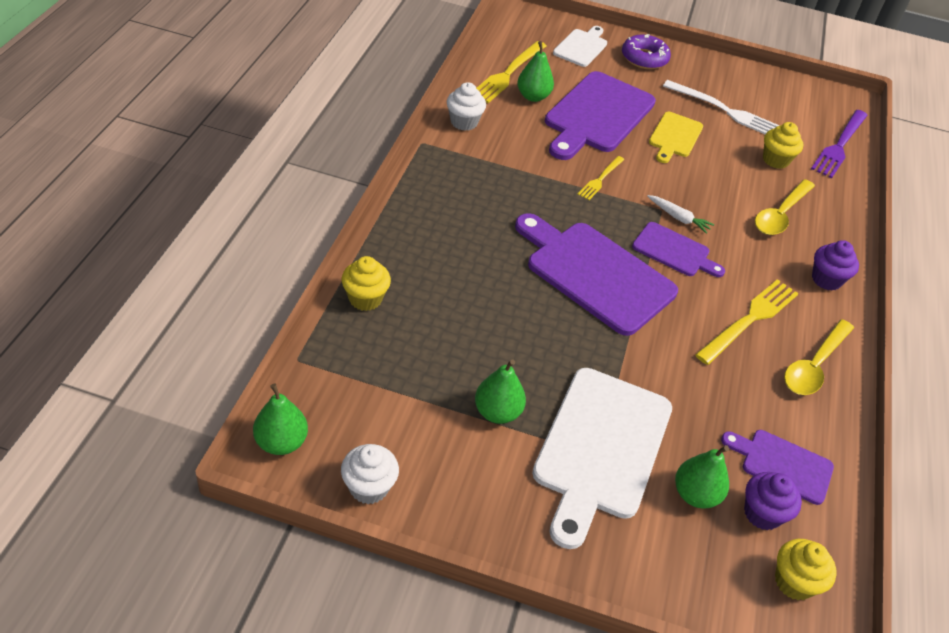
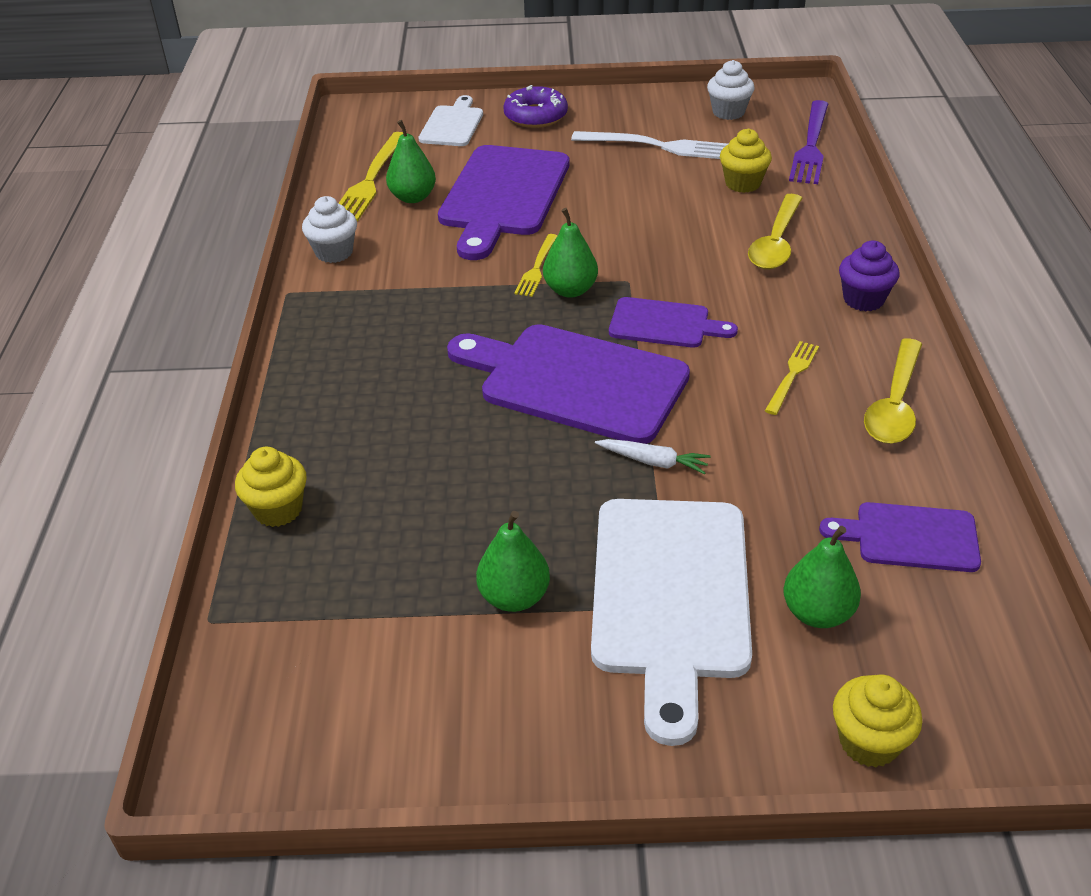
camera: 10 degrees left, 5 degrees down
(281, 442) = (222, 742): green pear -> green pear (570, 290)
(369, 487) = (371, 760): white cupcake -> white cupcake (728, 112)
(675, 136) = (609, 192): yellow cutting board -> none
(678, 218) = (653, 283): white carrot -> white carrot (653, 462)
(750, 319) = (792, 375): yellow fork -> yellow fork, size x0.58
(762, 513) = (912, 607): purple cupcake -> none
(794, 582) = (990, 680): yellow cupcake -> yellow cupcake (869, 742)

